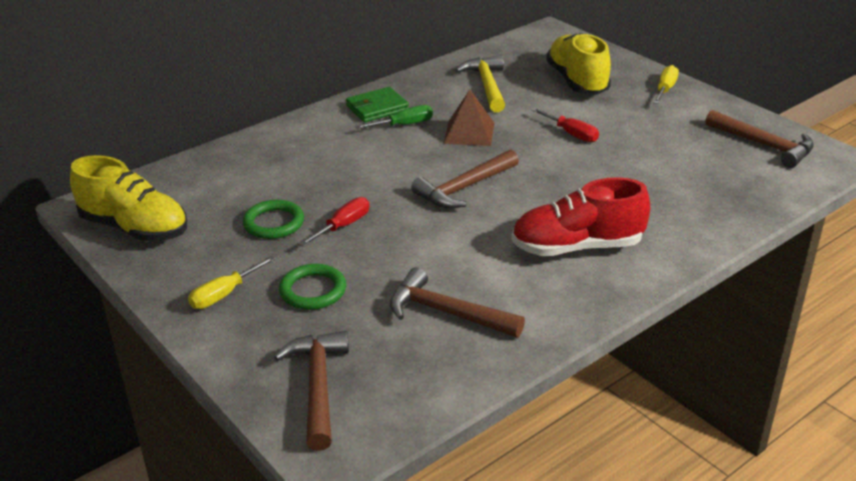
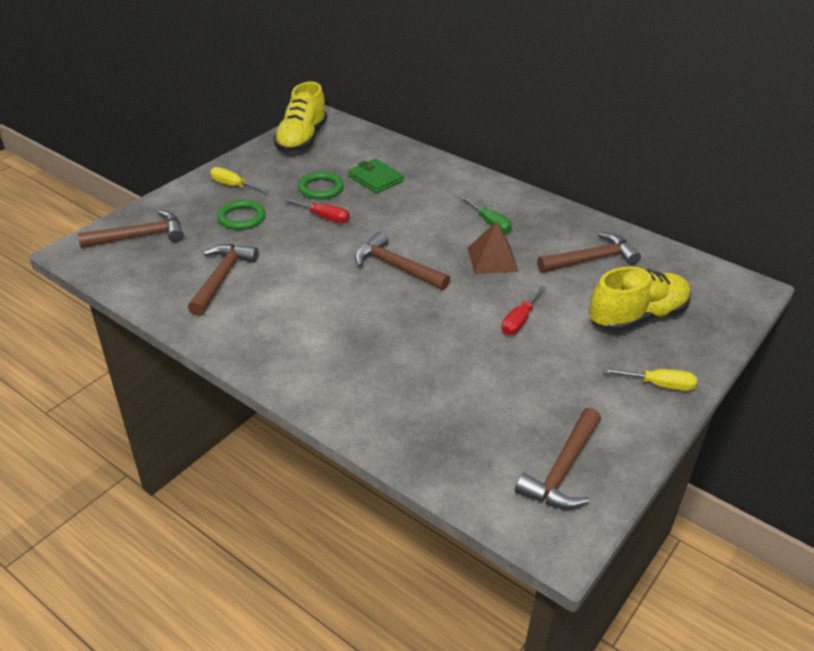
camera: 75 degrees right, 5 degrees up
(377, 108) = (512, 206): green wallet -> green wallet (376, 179)
(487, 85) = (591, 260): yellow hammer -> brown hammer
(577, 247) = (321, 337): red shoe -> none

